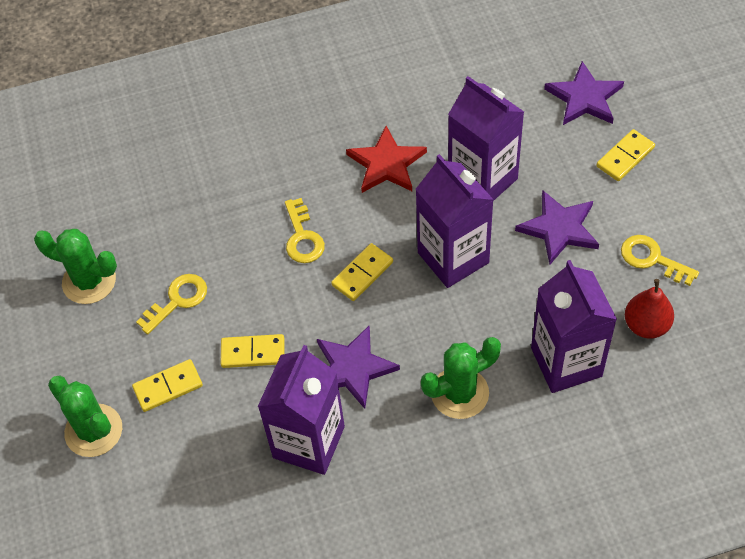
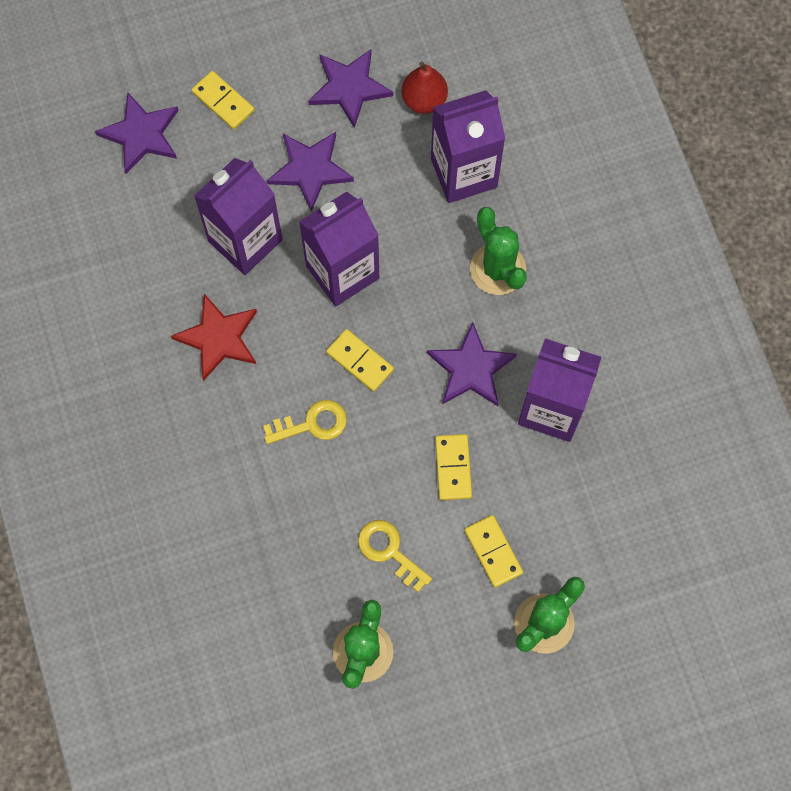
camera: 95 degrees left, 15 degrees up
(652, 259) = (349, 88): yellow key -> purple star

